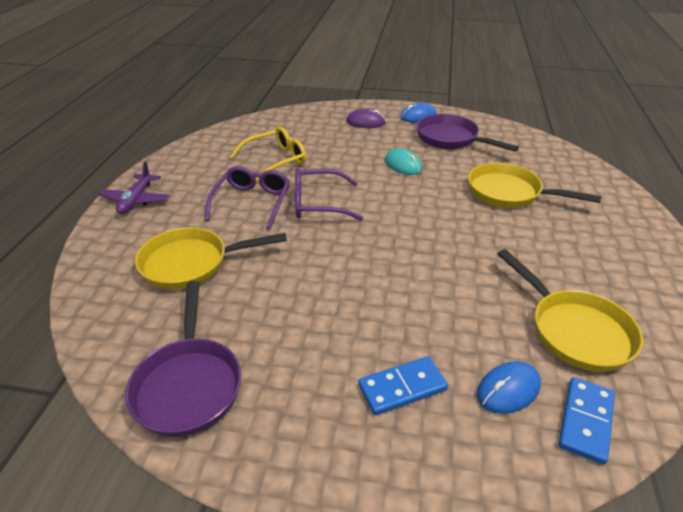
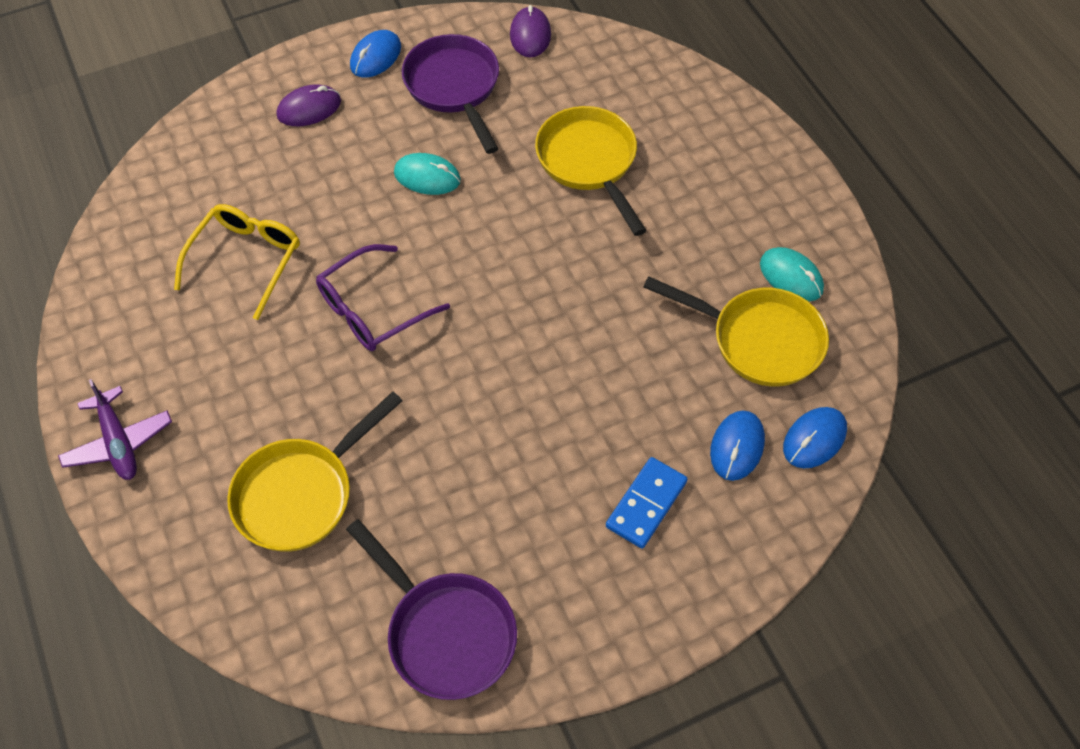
camera: 35 degrees left, 20 degrees up
(252, 202) = (284, 356): purple glasses -> none
(451, 139) = (454, 88): purple pan -> purple pan turned 60 degrees clockwise
(509, 193) = (589, 163): yellow pan -> yellow pan turned 75 degrees clockwise
(514, 134) = (530, 35): none -> purple mouse
(586, 421) = (814, 439): blue domino -> blue mouse
(628, 305) = (791, 277): none -> turquoise mouse

